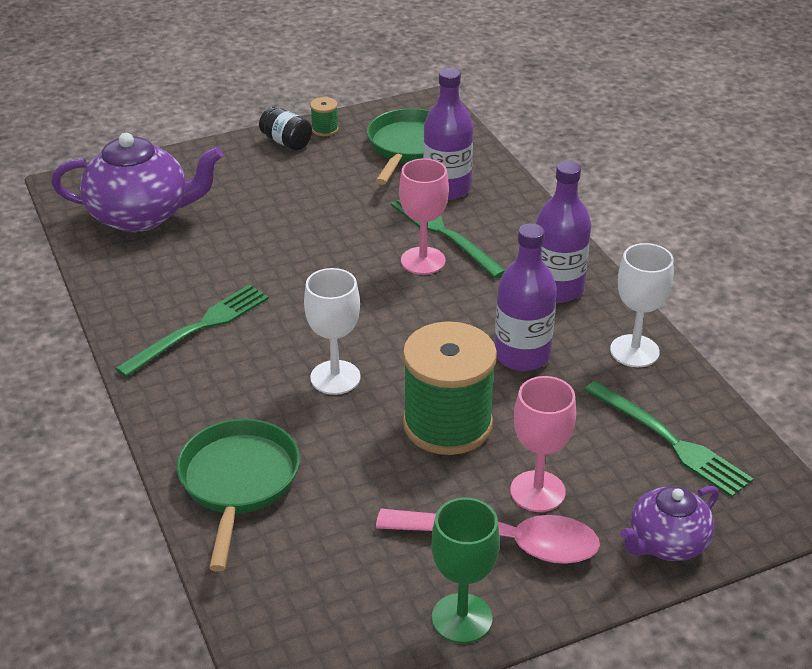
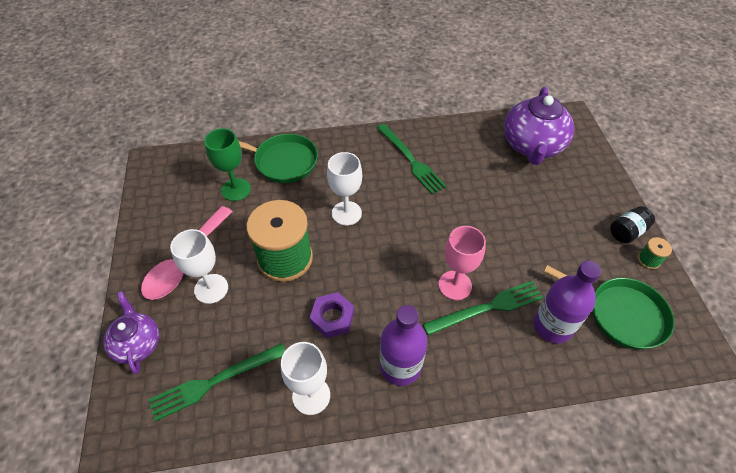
camera: 105 degrees right, 15 degrees up
(462, 618) = (149, 230): green goblet -> green goblet (236, 189)
(522, 355) = (332, 318): purple bottle -> purple nut
(537, 491) = (211, 288): pink goblet -> white goblet

